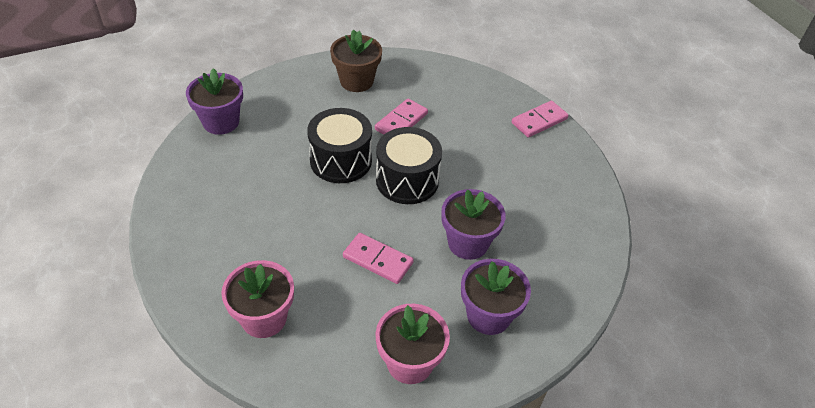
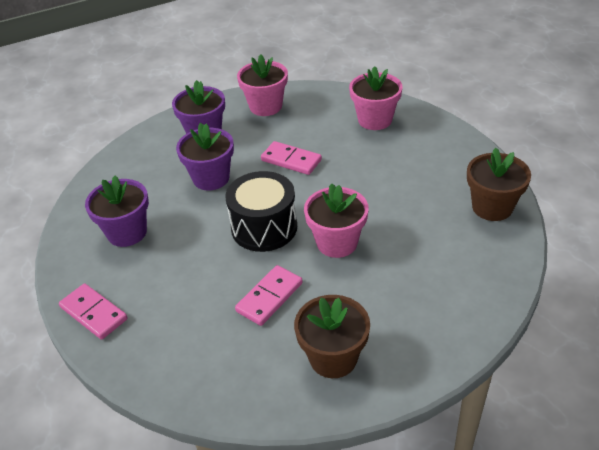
camera: 175 degrees left, 5 degrees down
(185, 182) = (492, 207): none -> brown flower pot
(221, 122) = (491, 277): purple flower pot -> purple flower pot (127, 232)
(341, 160) = (337, 242): black drum -> pink flower pot
(539, 121) = (93, 313): pink domino -> pink domino turned 75 degrees clockwise

